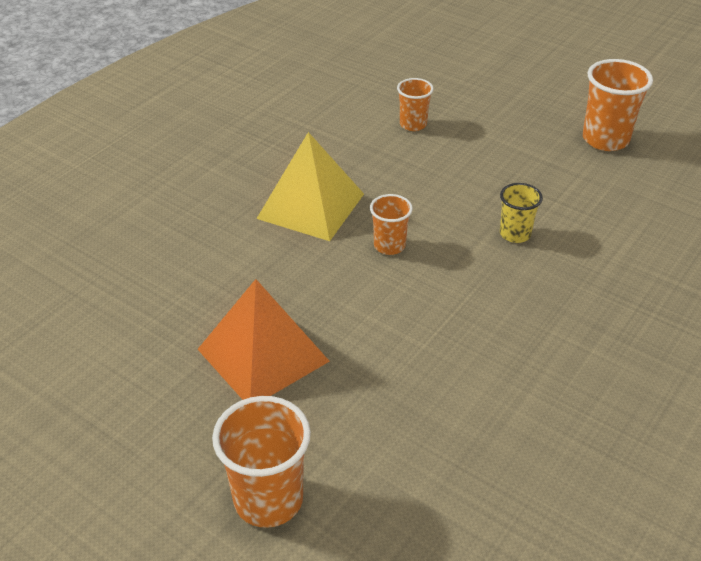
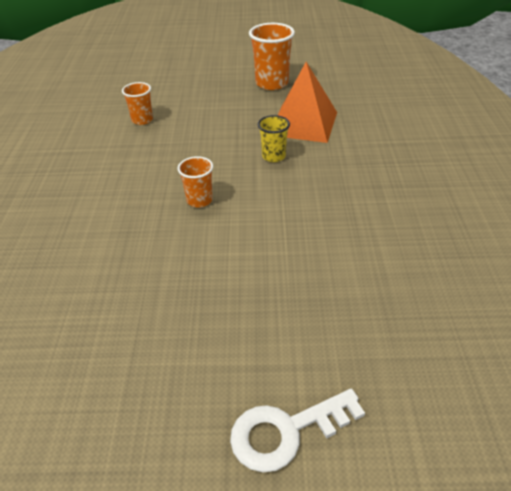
camera: 35 degrees left, 0 degrees up
(263, 355) = (177, 323): orange pyramid -> orange pyramid (303, 123)
(268, 499) = (286, 431): orange cup -> white key
(310, 206) = (116, 200): yellow pyramid -> none

